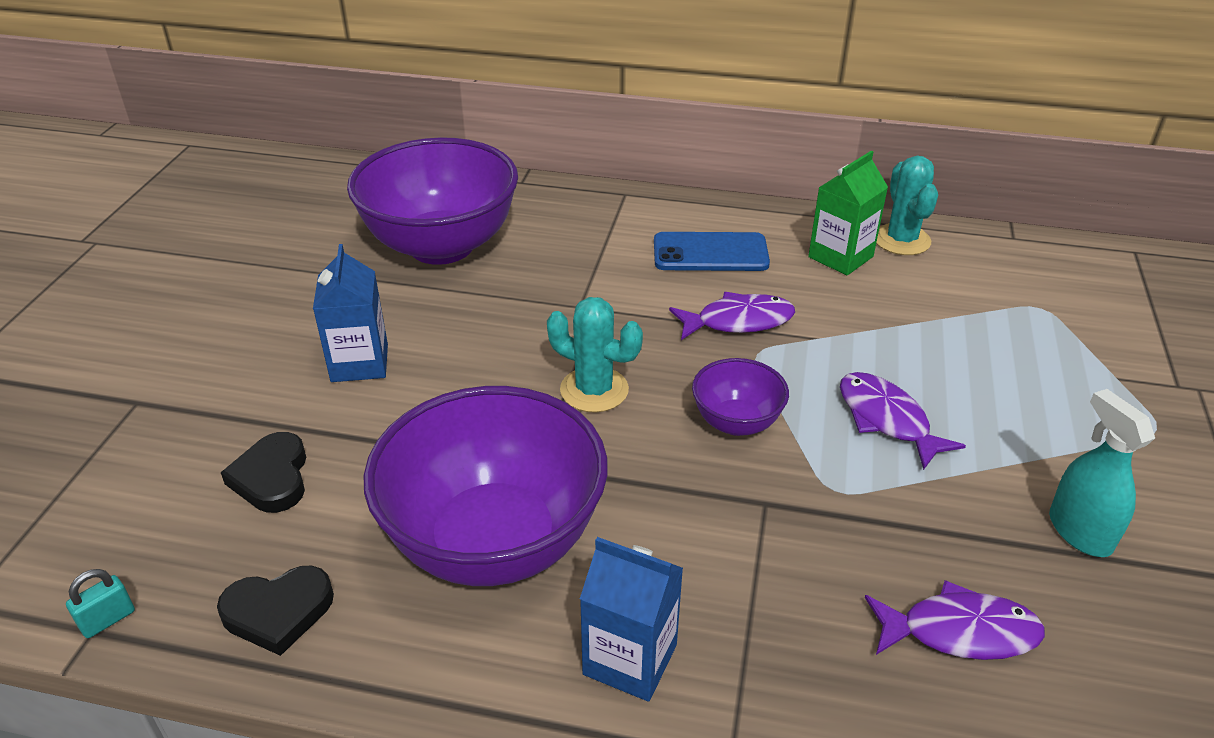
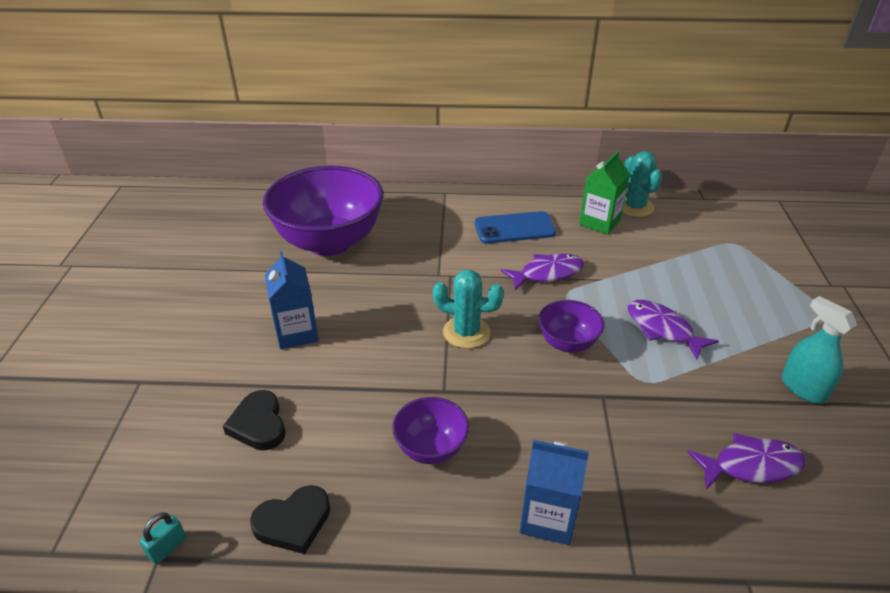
camera: 10 degrees left, 0 degrees up
(494, 541) = (431, 448): purple bowl -> purple bowl, size x0.47

